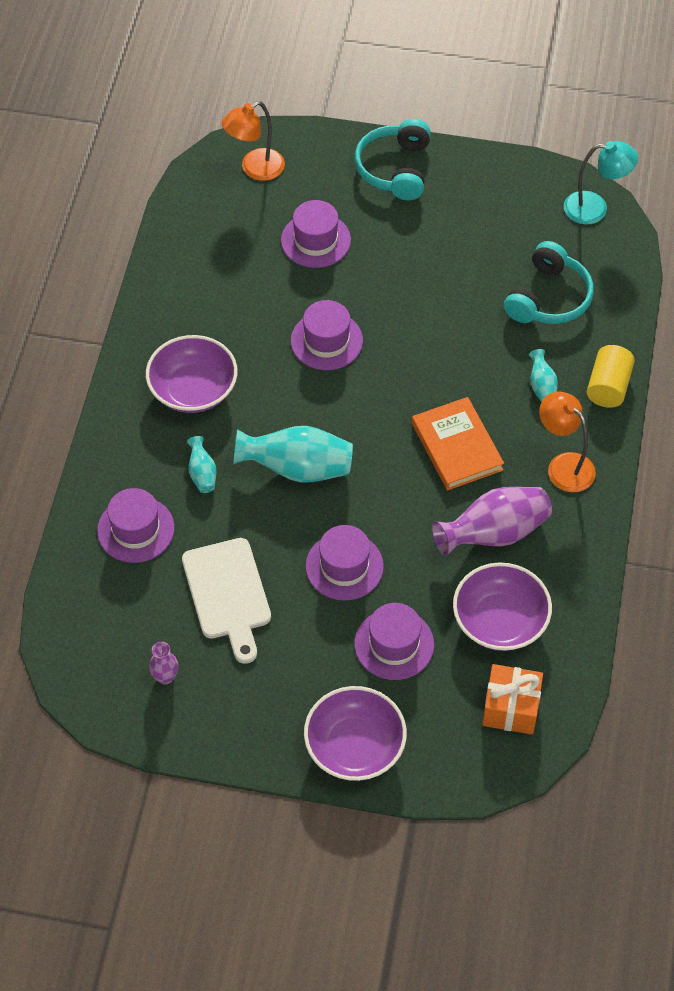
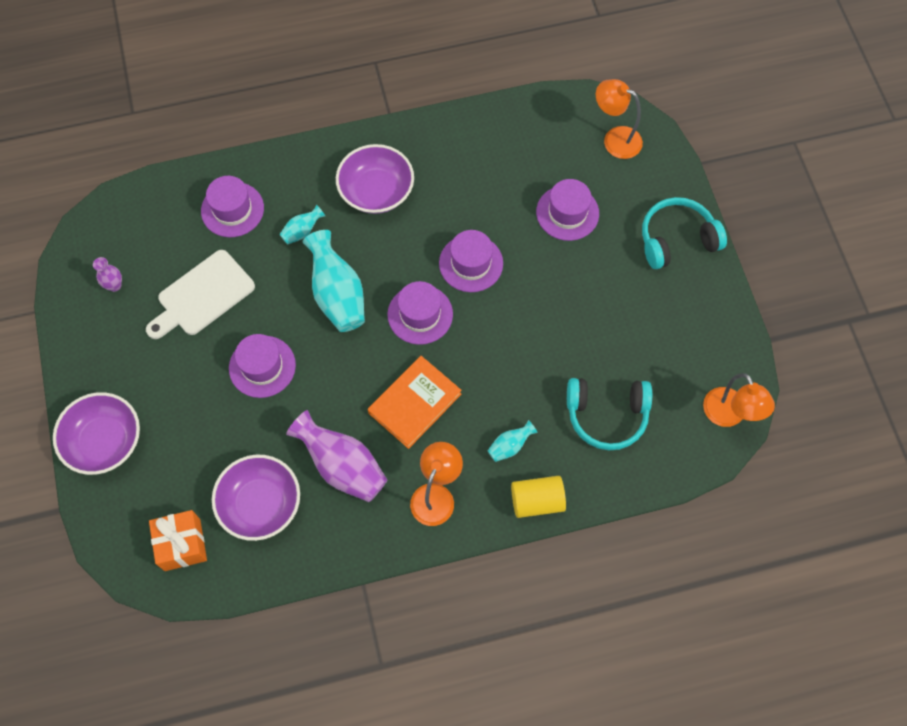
camera: 65 degrees right, 10 degrees up
(394, 644) = (206, 432): purple hat -> purple hat (420, 314)
(595, 208) = (728, 415): turquoise lamp -> orange lamp

